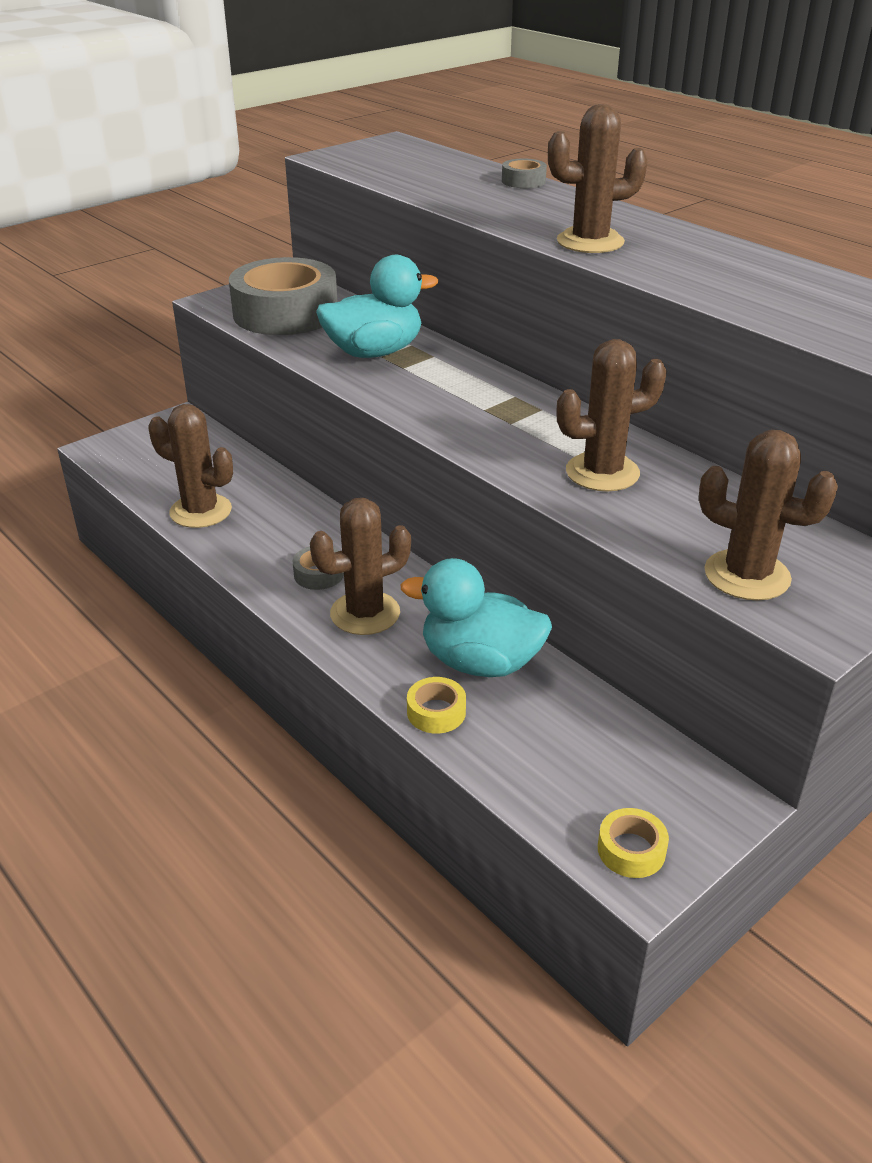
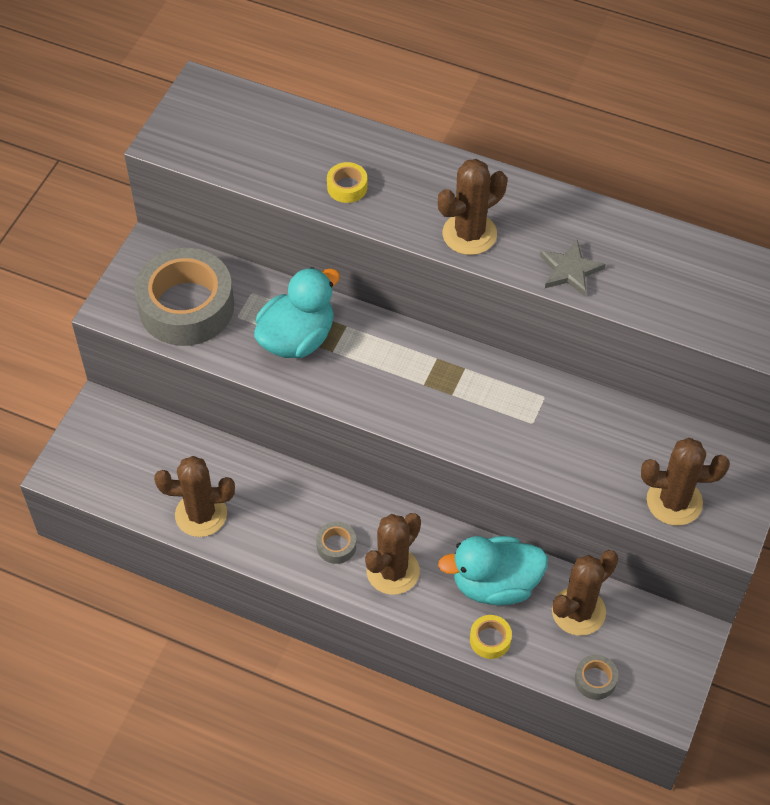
camera: 25 degrees left, 20 degrees up
(523, 181) = (362, 137): grey tape -> grey tape (595, 680)
(602, 472) = (542, 429): brown cactus -> brown cactus (578, 611)
(631, 850) = (654, 694): yellow tape -> yellow tape (347, 187)
(695, 280) = (570, 270): none -> grey star

